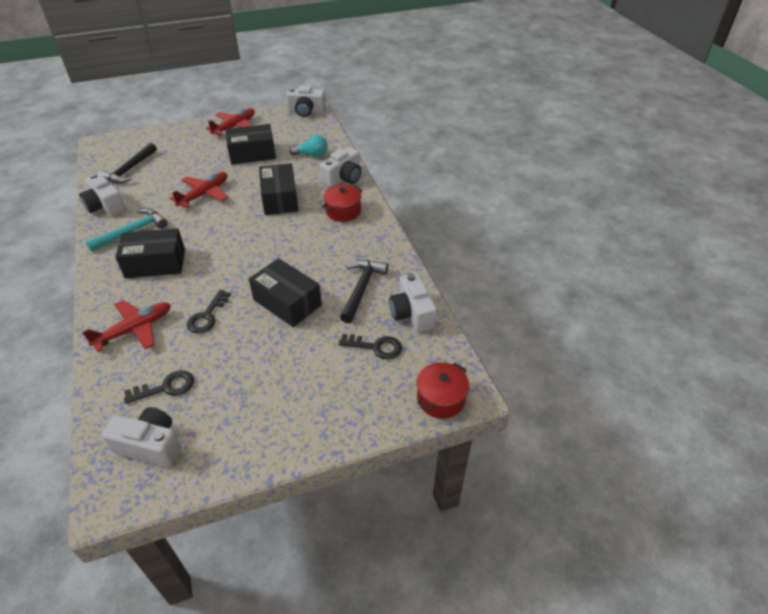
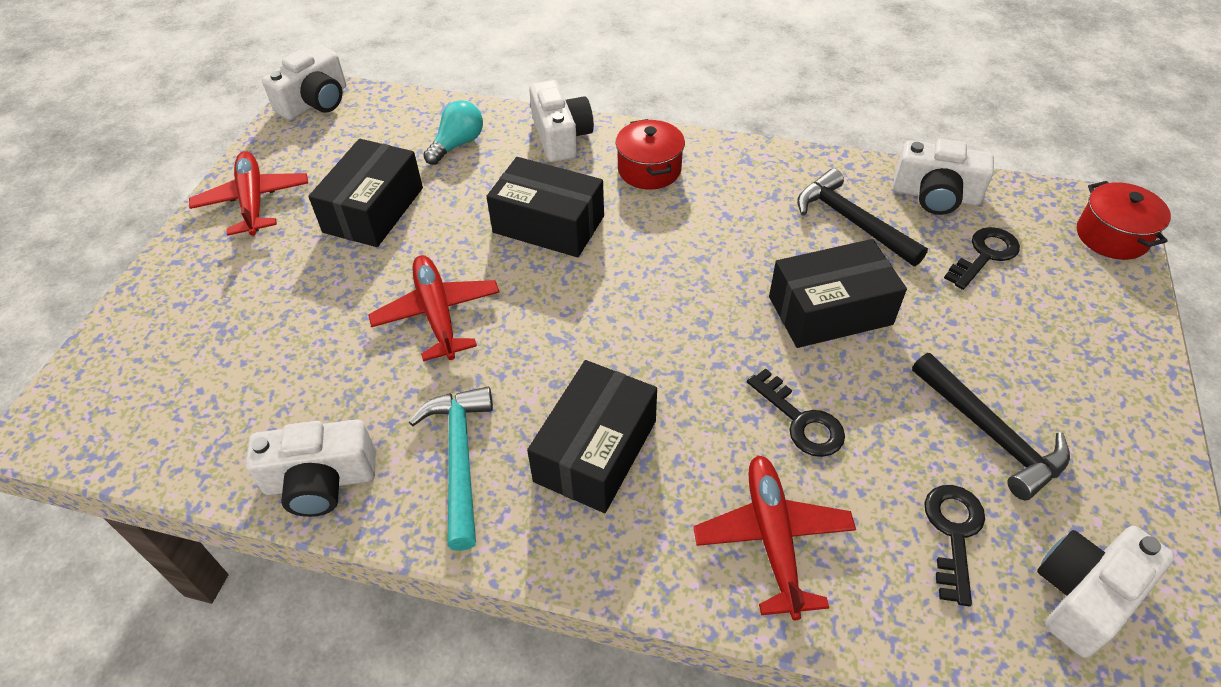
camera: 55 degrees left, 5 degrees up
(129, 170) = (224, 402): black hammer -> black hammer (990, 433)

